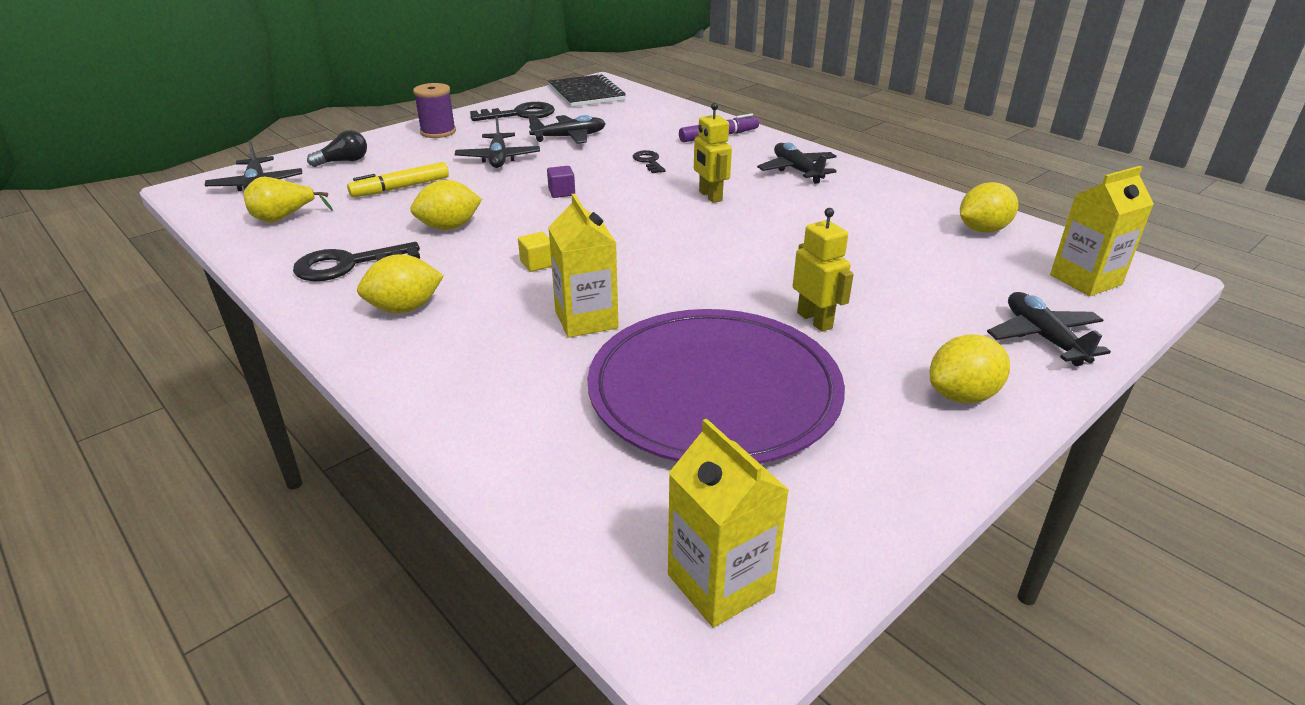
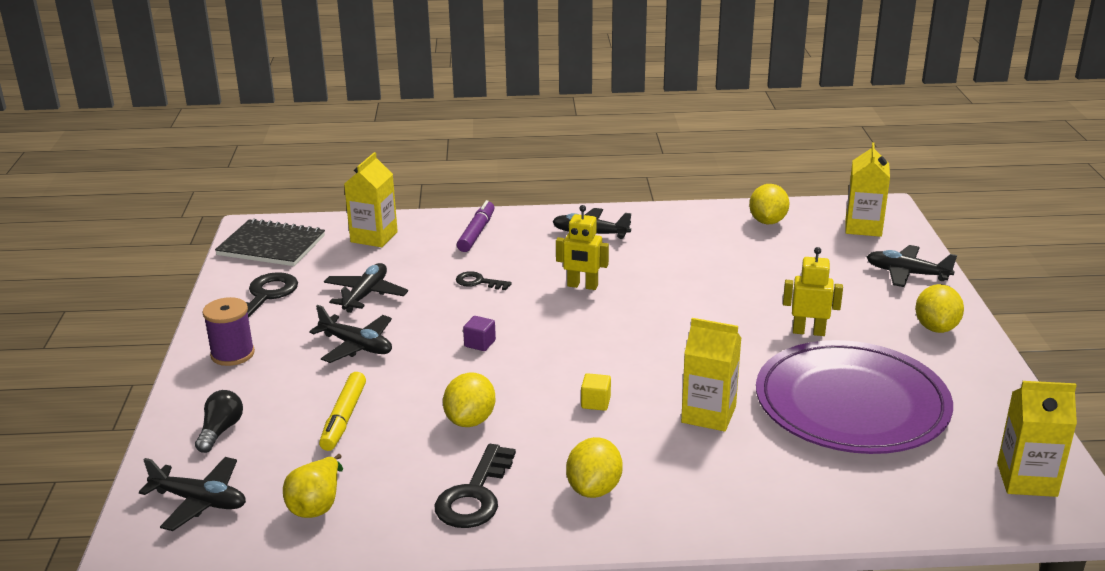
camera: 50 degrees left, 5 degrees down
(651, 112) = (374, 237): none -> yellow carton

